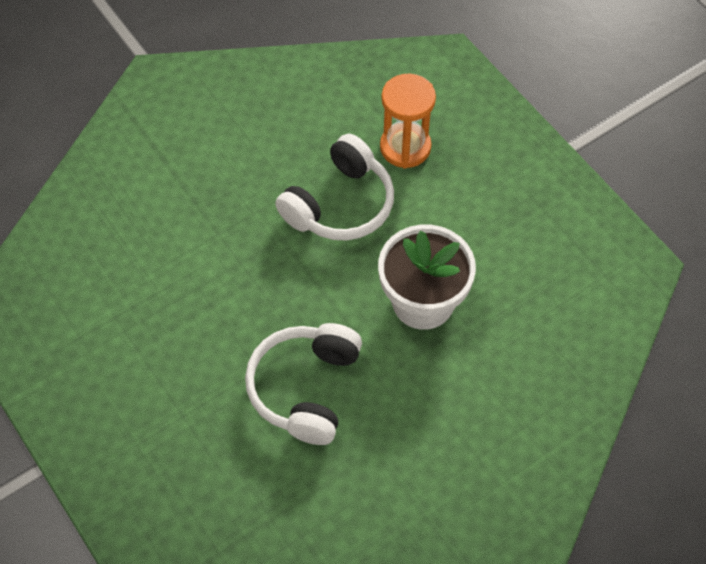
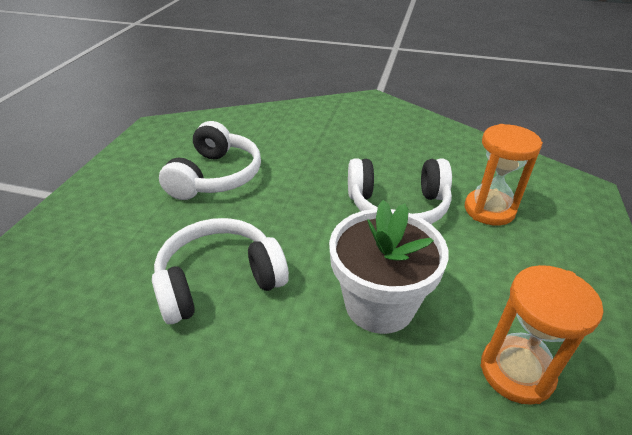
camera: 50 degrees right, 20 degrees down
(157, 312) = (215, 176): none -> white headphones
(535, 272) = (516, 371): none -> orange hourglass

